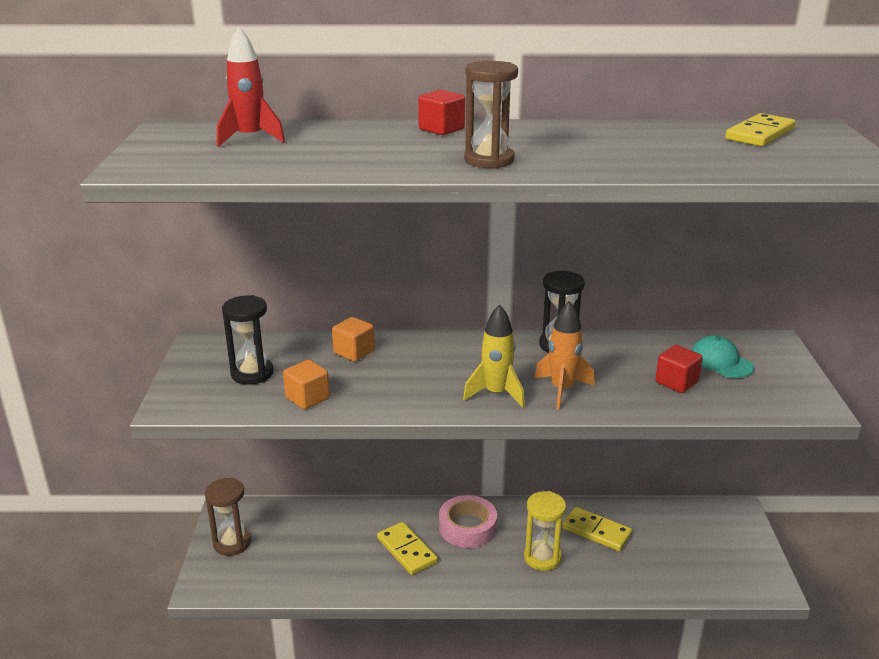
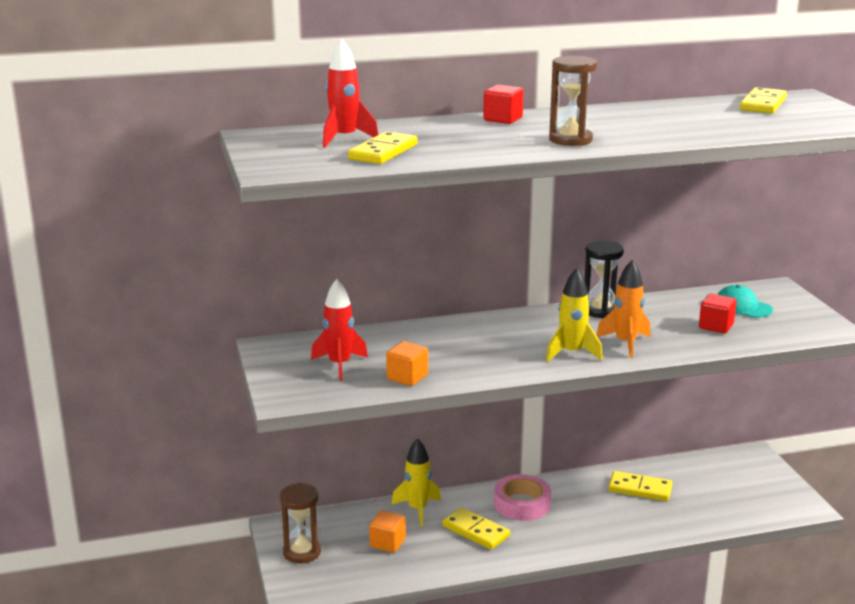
camera: 15 degrees left, 5 degrees down
(252, 373) = (339, 365): black hourglass -> red rocket
(270, 157) = (383, 152): none -> yellow domino
(354, 352) = (421, 337): orange cube -> orange cube (387, 543)
(363, 515) = (417, 509): none -> yellow rocket
(542, 557) = (602, 517): yellow hourglass -> none

